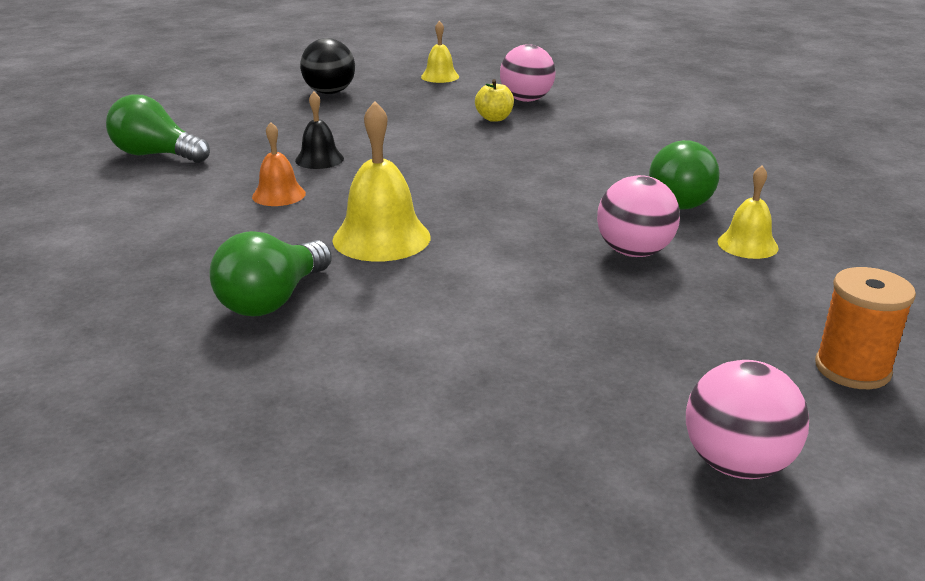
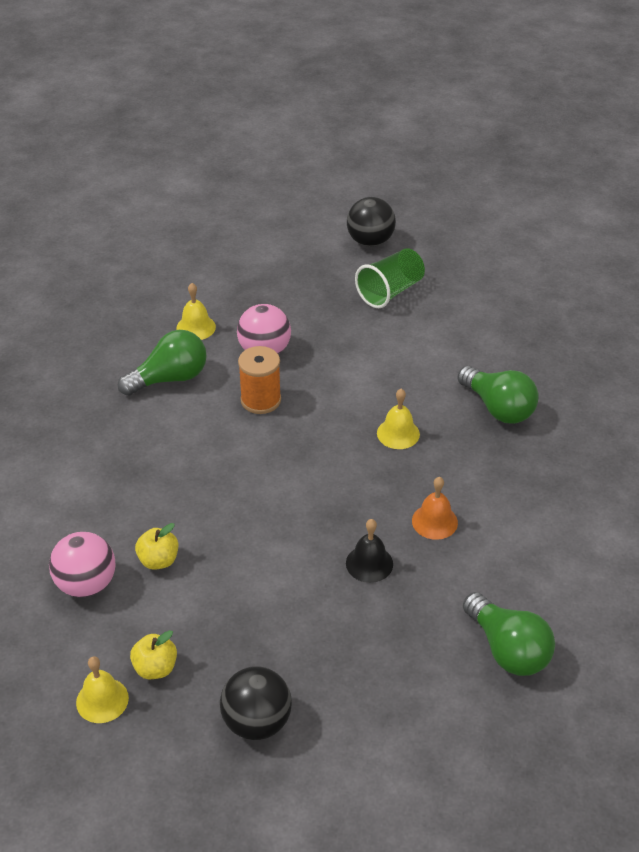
camera: 145 degrees left, 15 degrees up
(273, 300) = (498, 408): green light bulb -> green light bulb turned 75 degrees clockwise
(381, 238) = (398, 433): yellow bell -> yellow bell, size x0.59
(424, 90) = (155, 668): none -> yellow apple
(582, 386) = (390, 291): none -> green cup
(737, 464) = (370, 241): pink ball -> black ball
(852, 369) = (268, 250): orange spool -> orange spool (260, 400)

